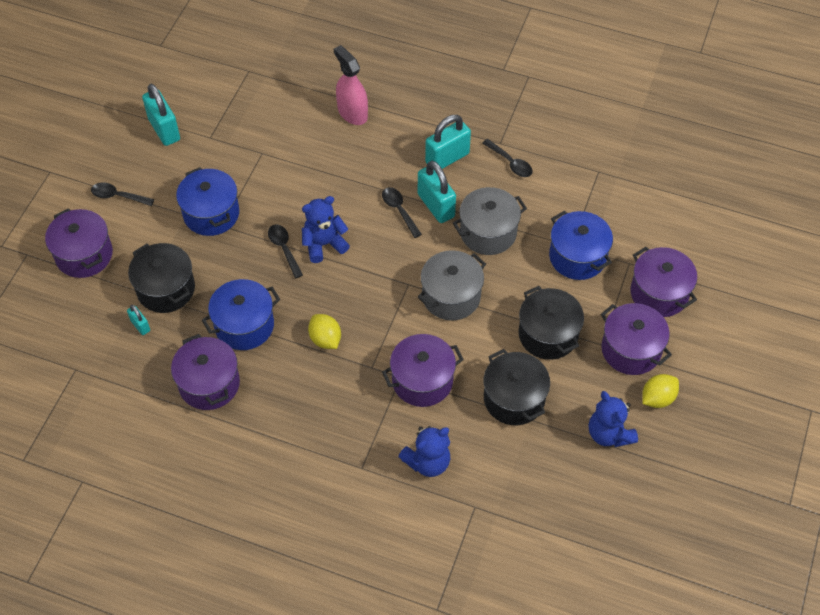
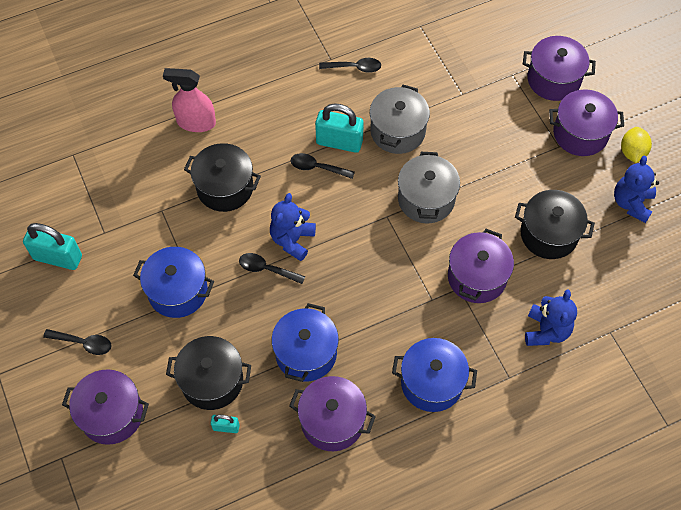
camera: 45 degrees left, 5 degrees up
(118, 196) = (83, 343): black spoon -> black spoon turned 135 degrees counterclockwise
(325, 339) = (376, 309): yellow lemon -> none
(447, 158) = (306, 100): turquoise padlock -> none
(548, 334) = (519, 170): black pot -> black pot (225, 188)
(577, 257) = (475, 98): blue pot -> blue pot (432, 383)
(609, 434) = (631, 203): blue teddy bear -> blue teddy bear turned 90 degrees clockwise

